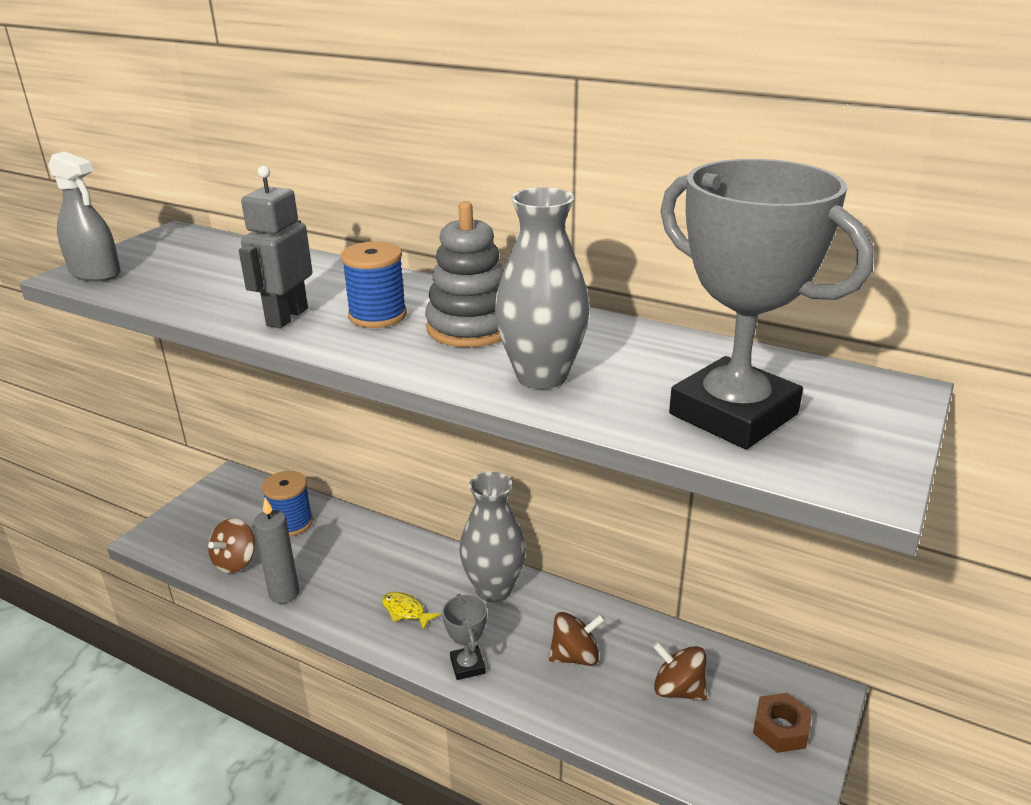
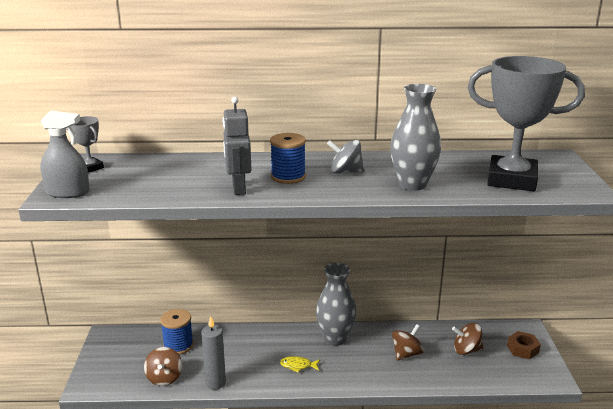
camera: 30 degrees left, 5 degrees down
(467, 666) = (358, 378): grey trophy -> grey trophy (90, 168)
(470, 327) = (345, 172): grey stacking toy -> grey spinning top

